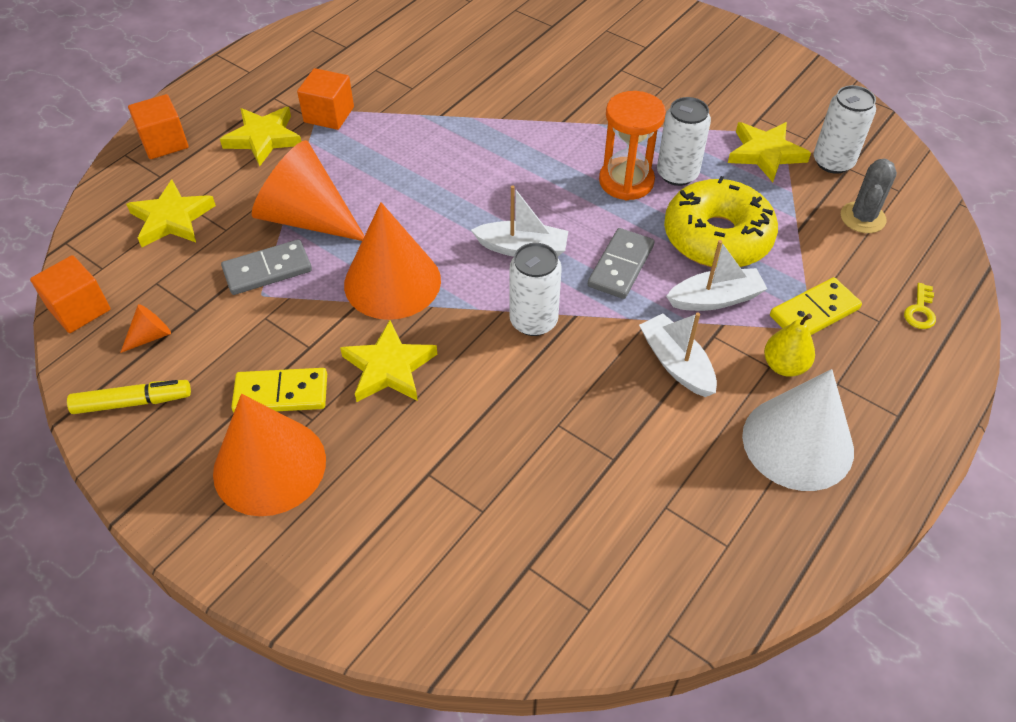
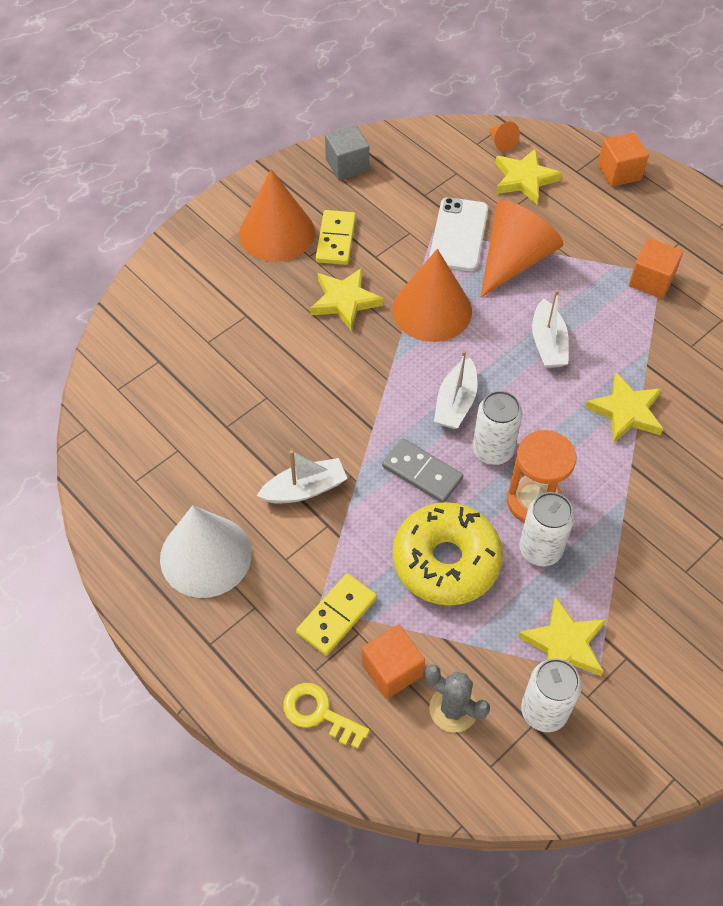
camera: 100 degrees right, 5 degrees up
(79, 309) = (437, 134): orange cube -> orange cube (392, 670)
(133, 402) = (347, 165): yellow marker -> grey cube
(150, 336) = (404, 171): orange cone -> orange cone (501, 142)
(263, 138) = (620, 235): yellow star -> yellow star (626, 411)
(267, 270) = (458, 234): grey domino -> white phone
(533, 321) = (371, 398): white can -> white can (492, 450)
(715, 299) = (369, 538): white boat -> white boat (548, 343)
(784, 366) = (283, 570): yellow pear -> none
(814, 312) = (337, 616): yellow domino -> yellow domino turned 60 degrees clockwise
(920, 311) = (319, 713): yellow key -> yellow key, size x1.51

